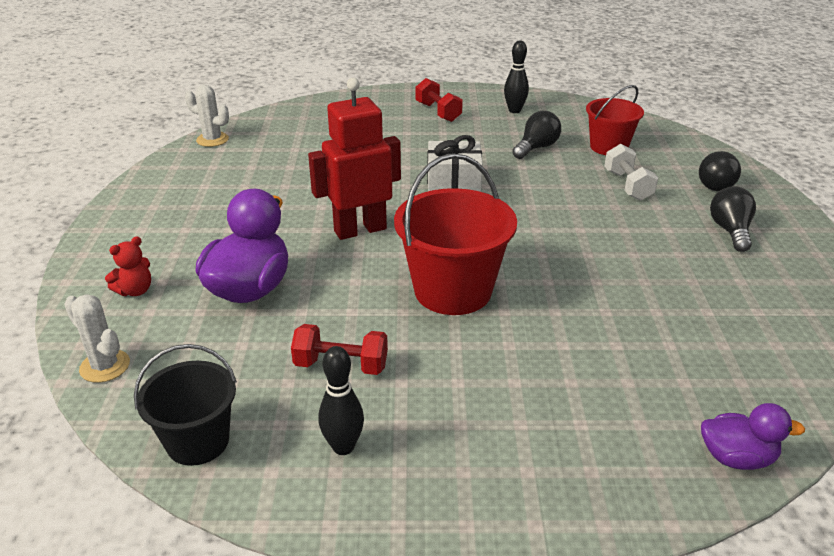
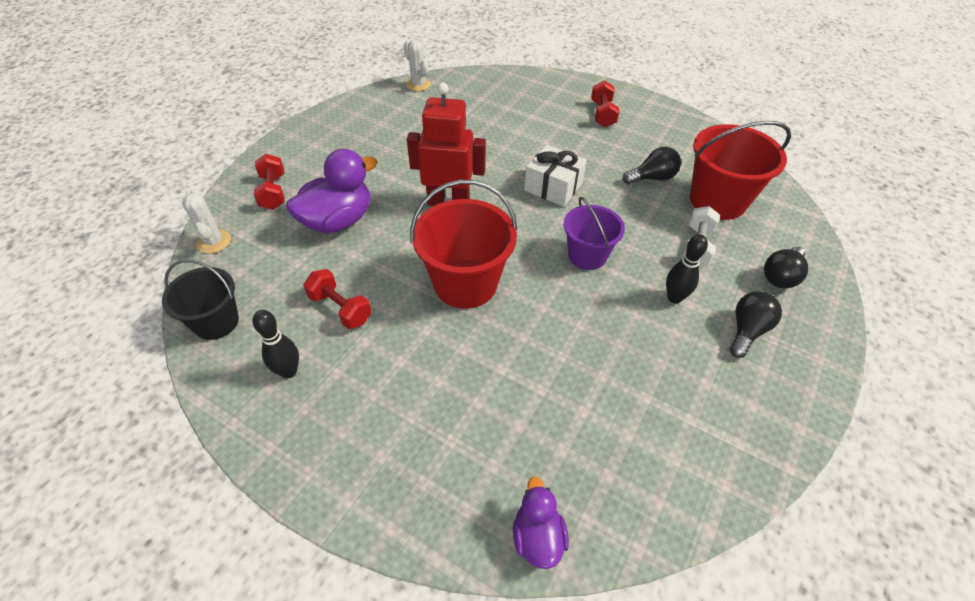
camera: 30 degrees right, 15 degrees up
(135, 291) = (273, 192): red teddy bear -> red dumbbell
(514, 110) = (668, 134): black bowling pin -> black bowling pin (674, 298)
(543, 226) = (587, 255): none -> purple bucket
(608, 147) = (717, 200): red bucket -> red bucket, size x1.58
(736, 458) = (537, 537): purple duck -> purple duck turned 135 degrees counterclockwise

